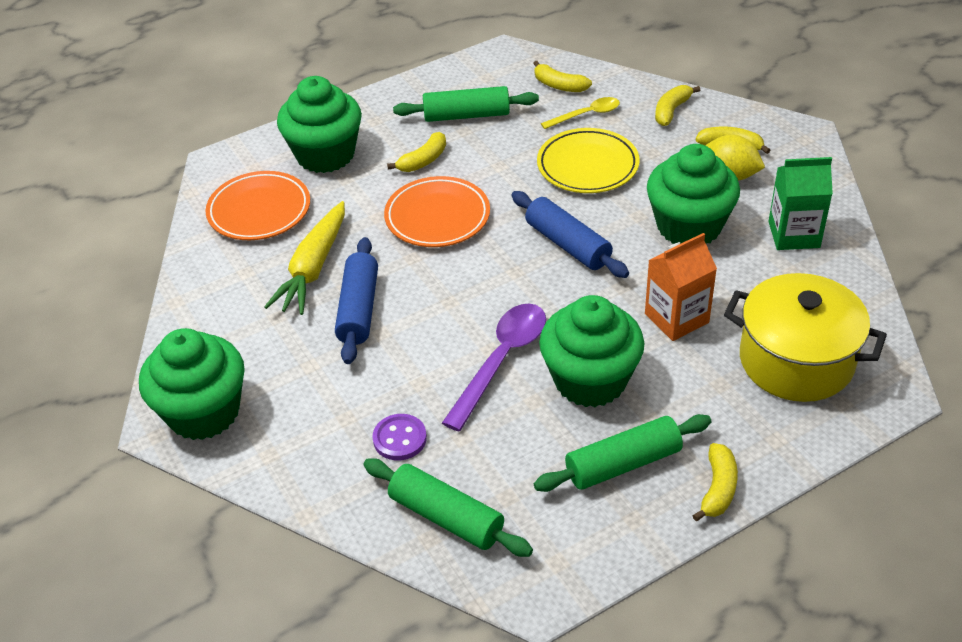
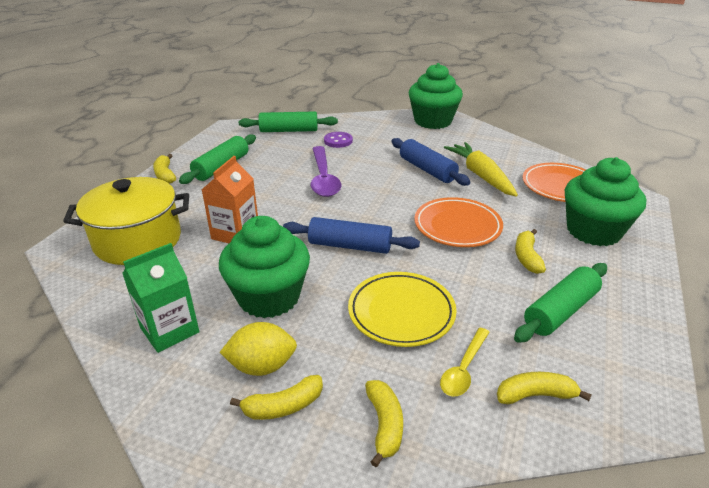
camera: 140 degrees right, 10 degrees down
(590, 380) = (266, 188): green cupcake -> none

